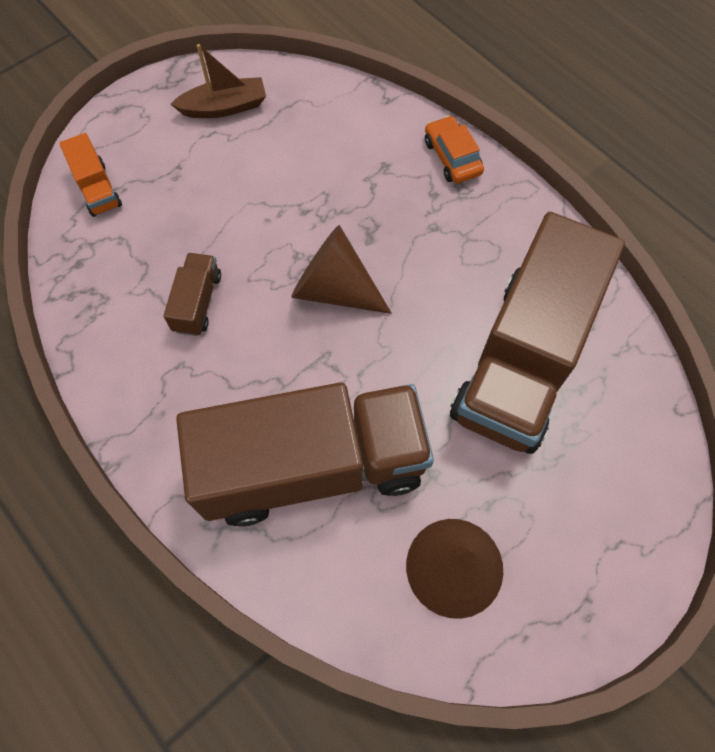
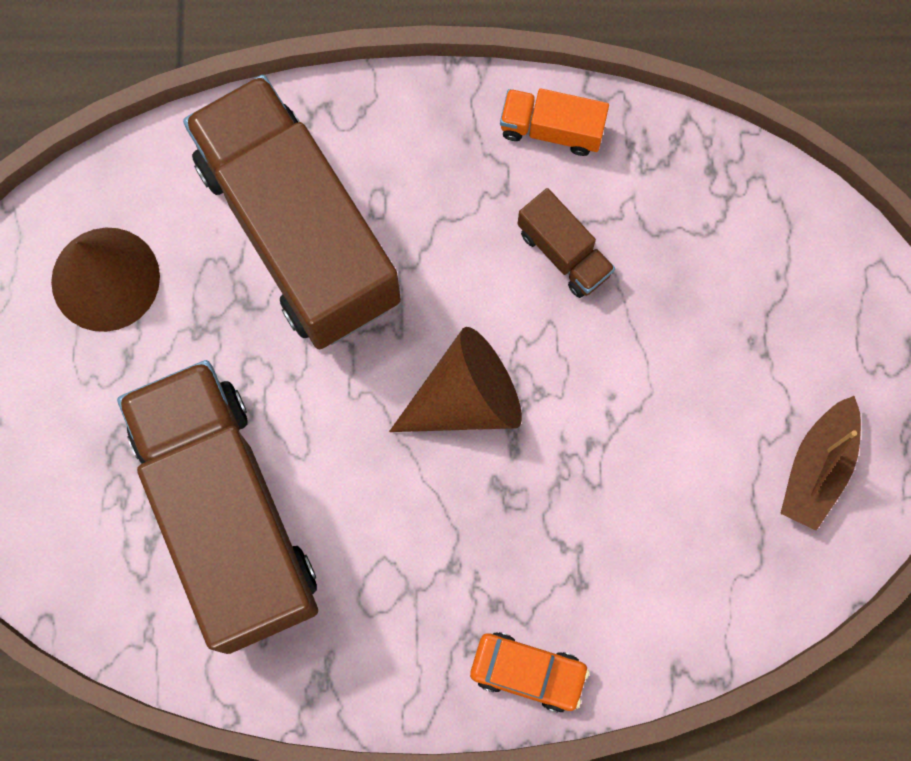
camera: 130 degrees right, 10 degrees up
(97, 189) = (801, 249): orange truck -> orange truck (551, 129)
(312, 466) = (298, 232): brown truck -> brown truck turned 120 degrees clockwise

